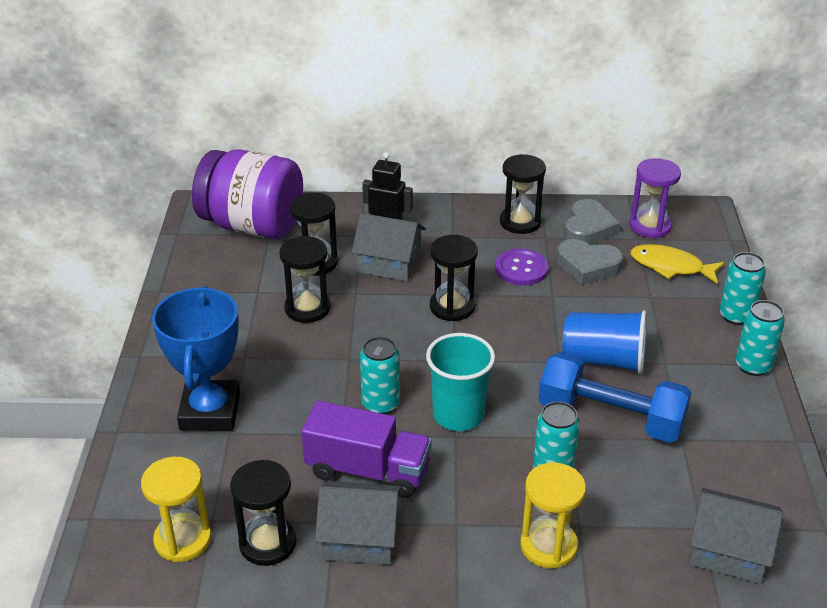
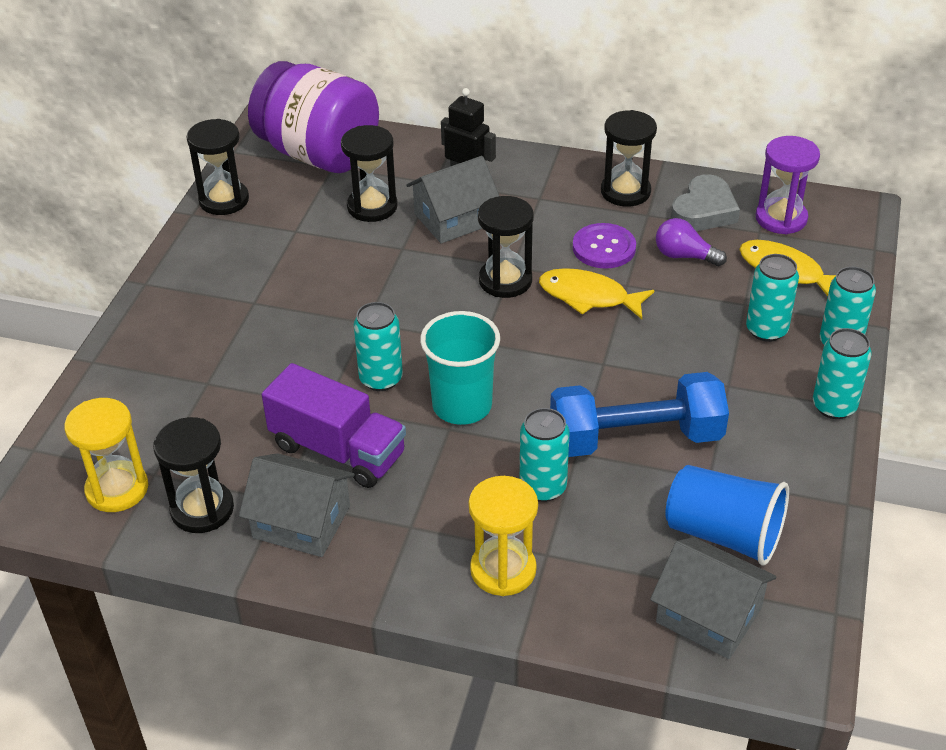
camera: 15 degrees right, 5 degrees up
(210, 412) = (195, 357): blue trophy -> none
(307, 308) = (342, 258): black hourglass -> black hourglass (224, 200)
(389, 263) = (454, 219): grey house -> grey house turned 60 degrees counterclockwise
(525, 309) = (588, 297): none -> yellow fish
(588, 266) = (684, 256): grey heart -> purple light bulb
(603, 360) = (655, 370): blue cup -> blue cup (723, 534)
(610, 417) = (635, 438): blue dumbbell -> blue dumbbell turned 45 degrees counterclockwise
(676, 314) = (766, 330): none -> turquoise can

